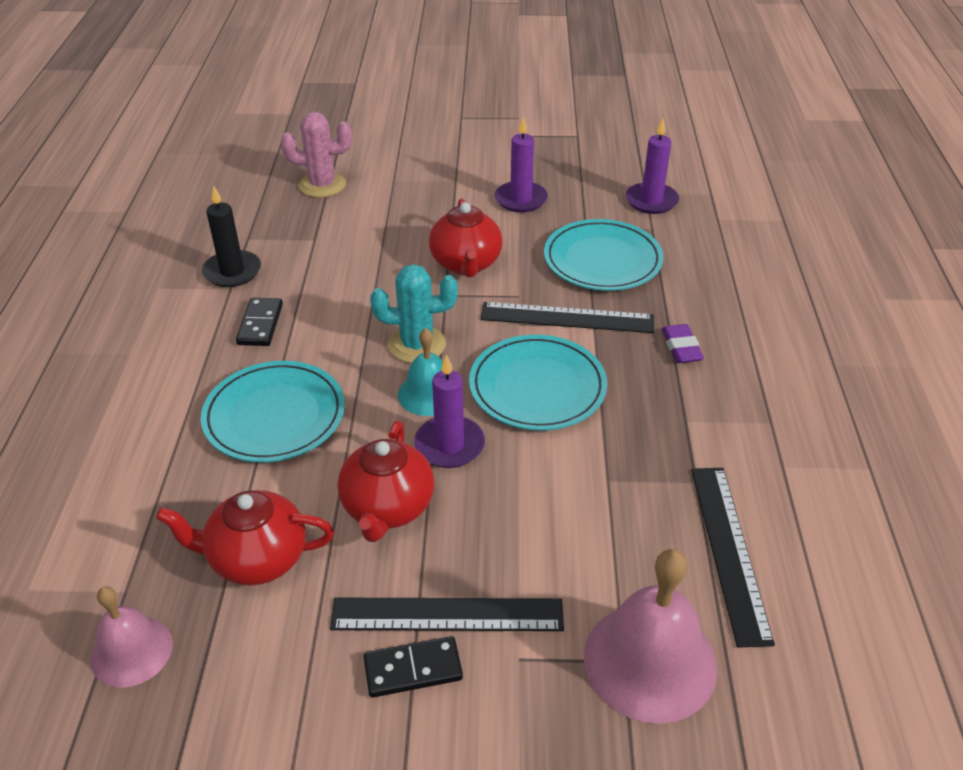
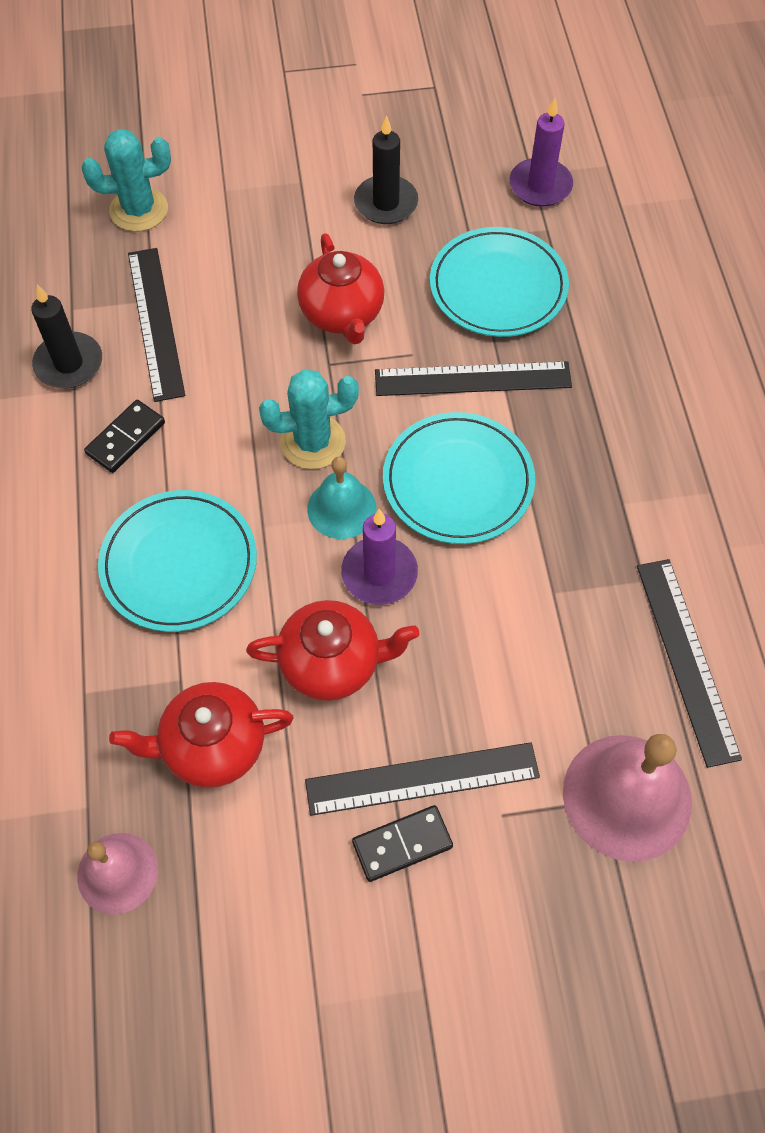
camera: 10 degrees left, 20 degrees up
(260, 324) = (125, 438): black domino -> black domino turned 45 degrees clockwise
(311, 253) = (156, 322): none -> black ruler
(322, 185) = (139, 210): pink cactus -> turquoise cactus
(387, 508) = (332, 663): red teapot -> red teapot turned 90 degrees counterclockwise
(521, 199) = (386, 203): purple candle -> black candle
(681, 347) = (604, 404): purple eraser -> none

